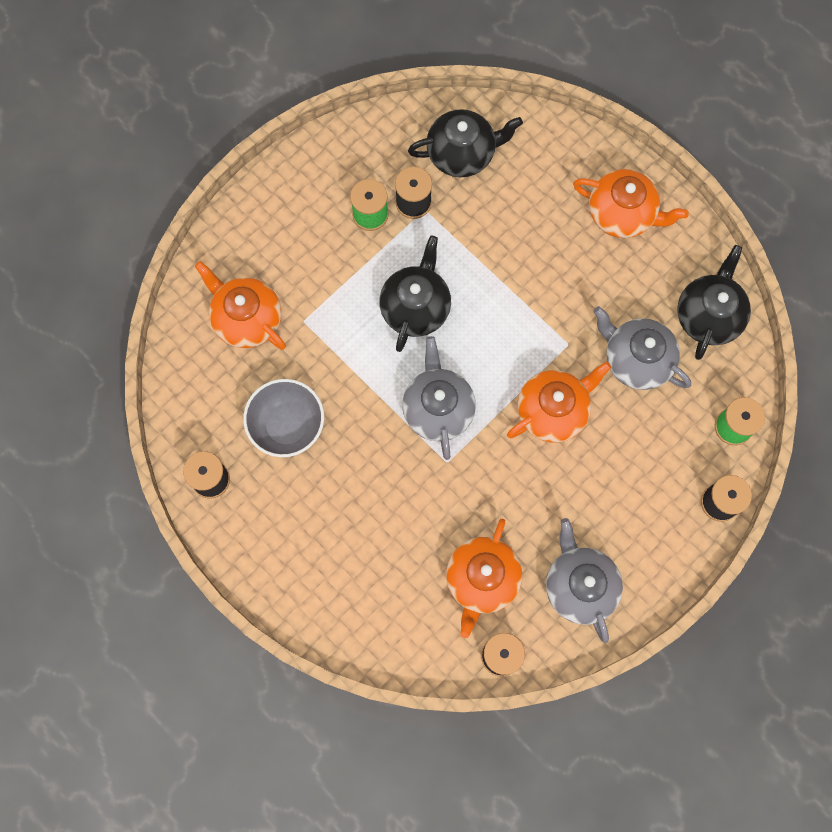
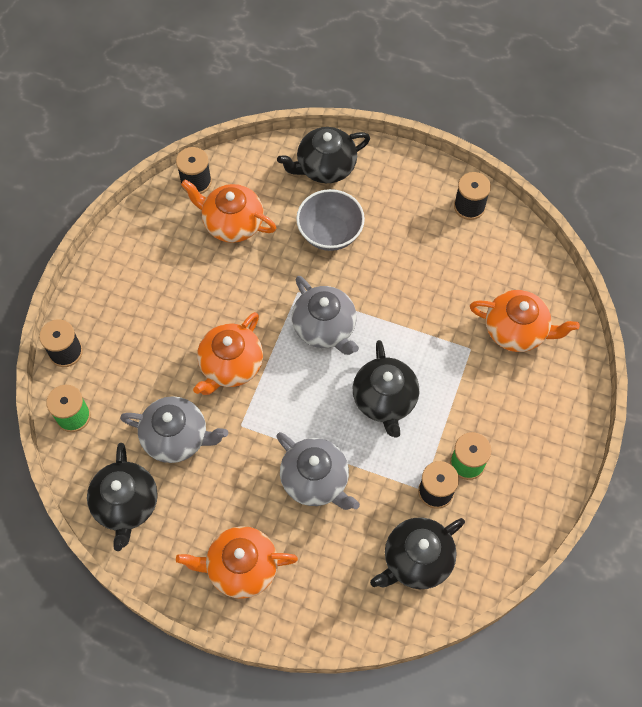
camera: 155 degrees right, 10 degrees down
(287, 426) = (435, 266): grey bowl -> grey bowl (330, 233)
(343, 606) = (325, 167): none -> black teapot
(482, 580) = (232, 223): orange teapot -> orange teapot turned 60 degrees counterclockwise
(579, 586) = (156, 248): grey teapot -> grey teapot (316, 480)

